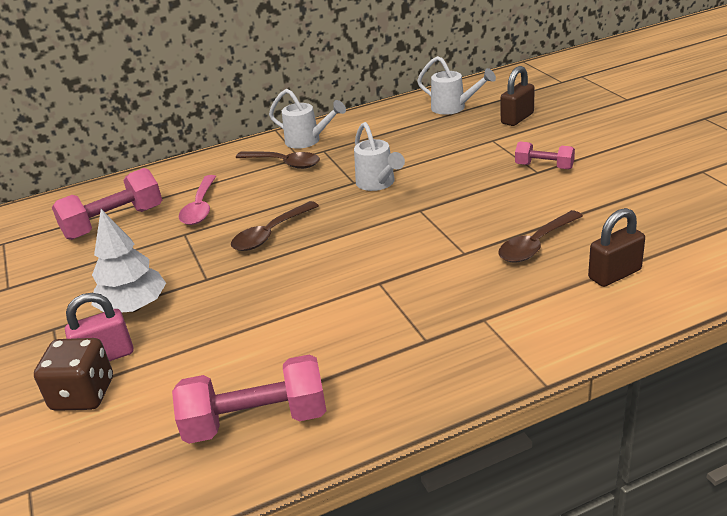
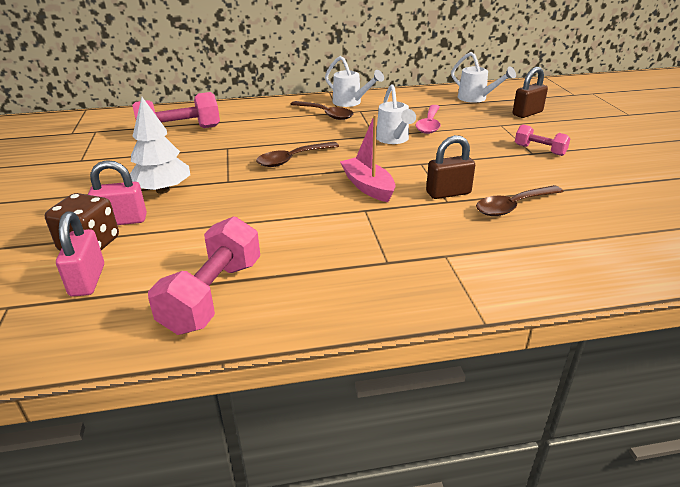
camera: 10 degrees right, 0 degrees up
(105, 437) = (87, 280): none -> pink padlock
(200, 207) = (248, 132): pink spoon -> pink spoon (429, 124)
(256, 421) = (213, 295): pink dumbbell -> pink dumbbell turned 75 degrees counterclockwise
(372, 252) = (368, 187): none -> pink boat
(614, 274) = (580, 243): brown padlock -> brown padlock (448, 193)

